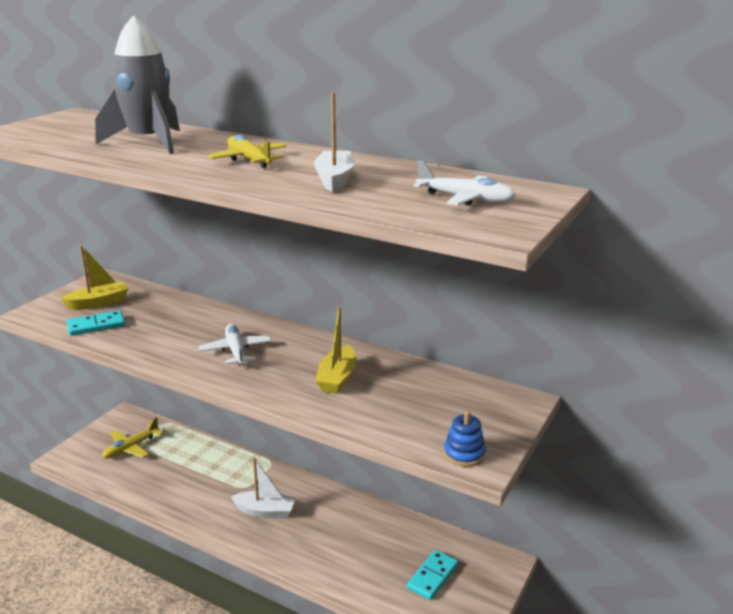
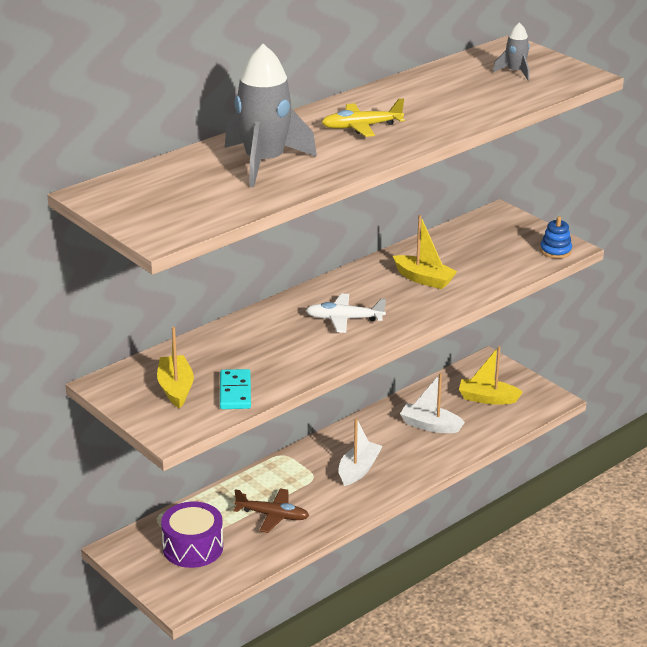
camera: 70 degrees left, 5 degrees up
(131, 448) = (193, 547): yellow plane -> purple drum
(182, 477) = (272, 516): none -> brown plane
(334, 179) = (442, 104): white boat -> white boat (430, 426)
(432, 576) = (487, 398): turquoise domino -> yellow boat
(465, 199) = (515, 72): white plane -> grey rocket

